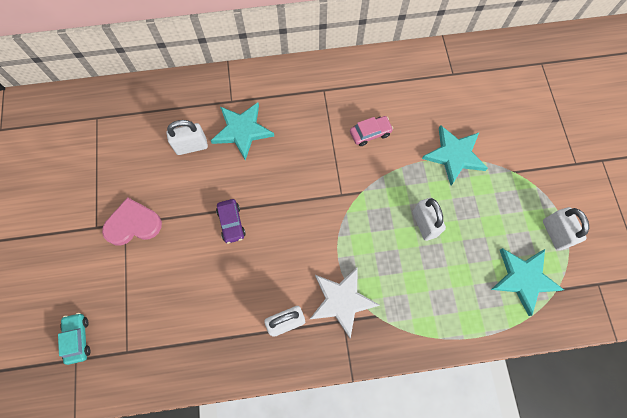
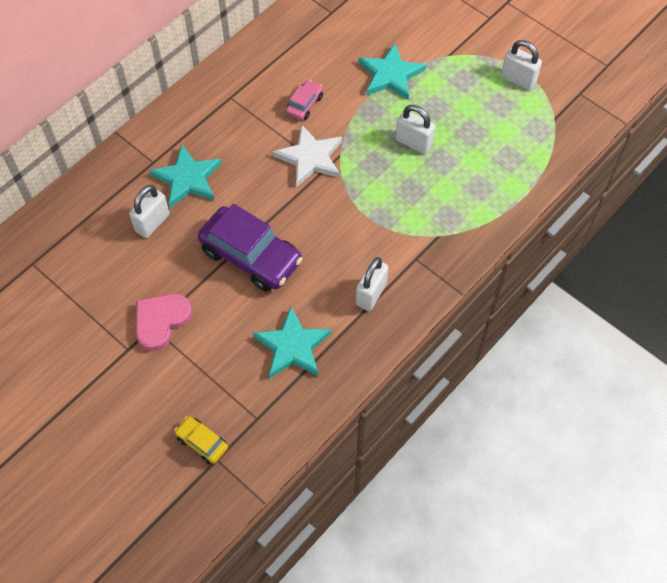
camera: 40 degrees left, 10 degrees down
(78, 338) = (202, 442): turquoise car -> yellow car
(231, 223) = (251, 256): purple car -> purple car, size x2.08
(342, 301) = (401, 245): white star -> white star (310, 158)
(523, 279) = (524, 128): turquoise star -> turquoise star (292, 346)

